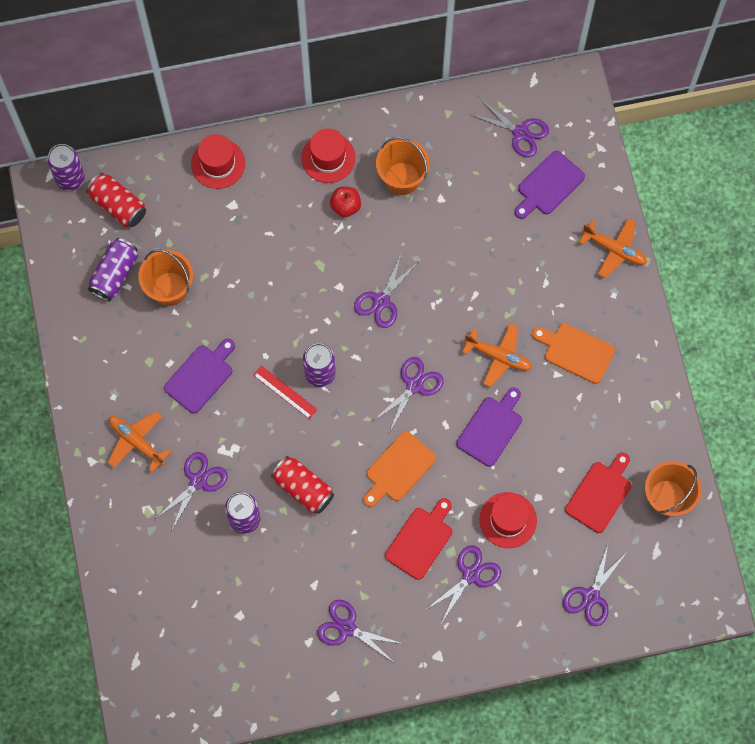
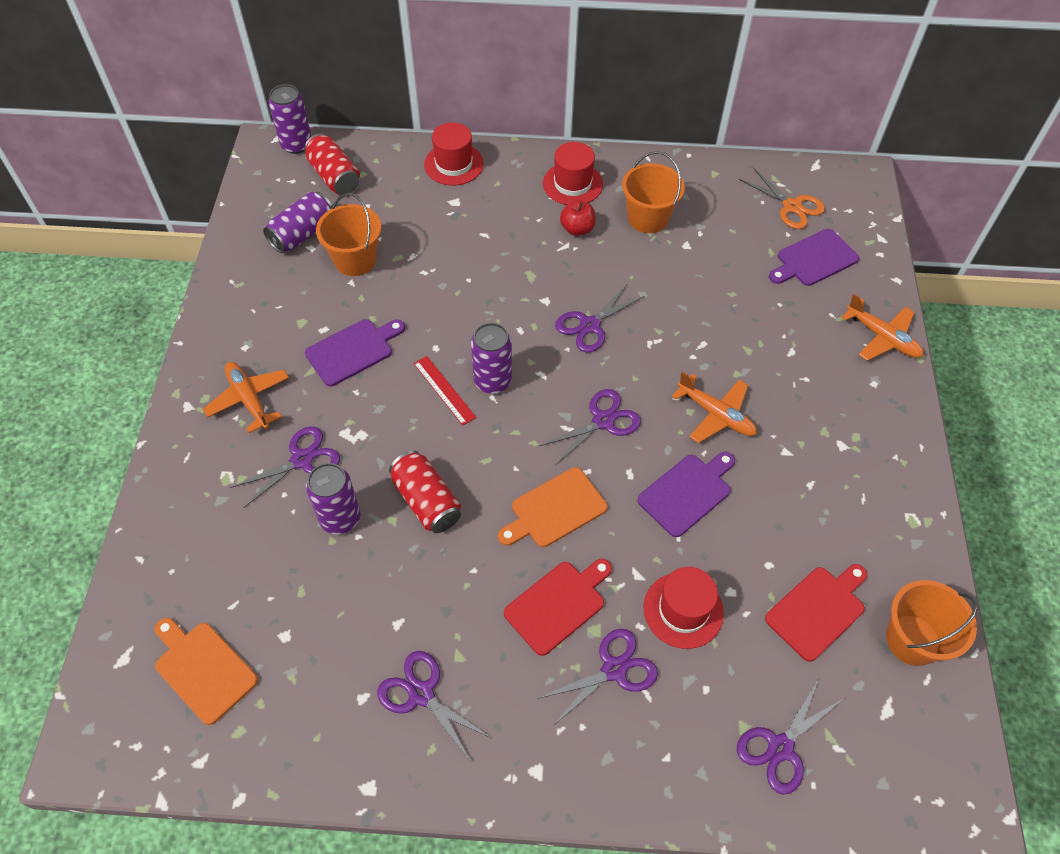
camera: 15 degrees right, 15 degrees down
(520, 133) = (791, 206): purple scissors -> orange scissors
(576, 352) = (815, 433): orange cutting board -> orange cutting board (203, 669)

